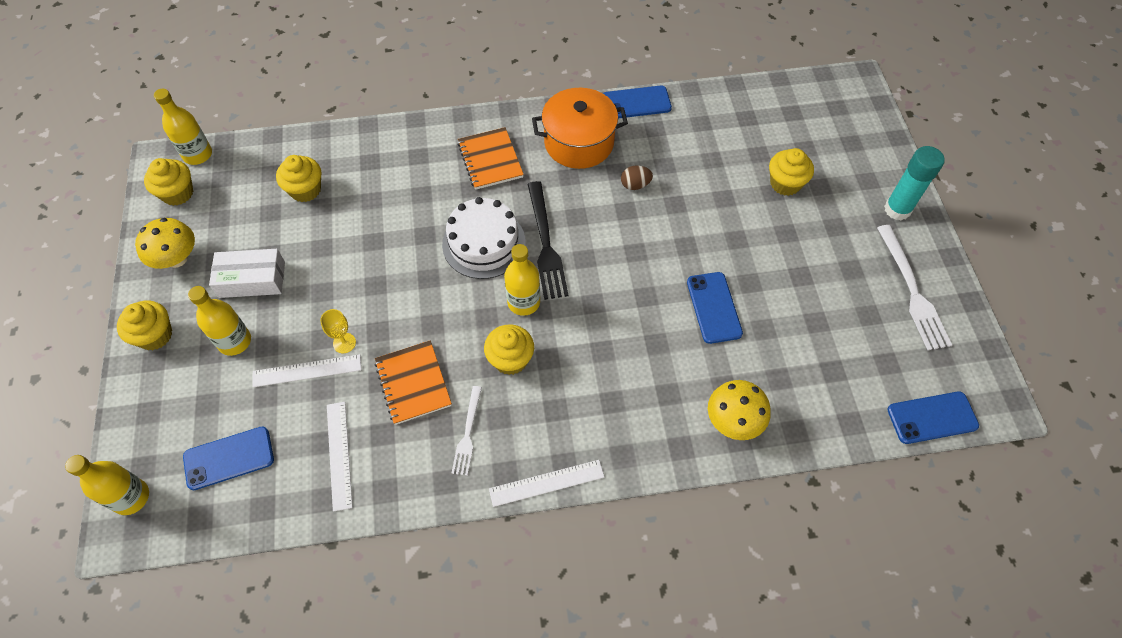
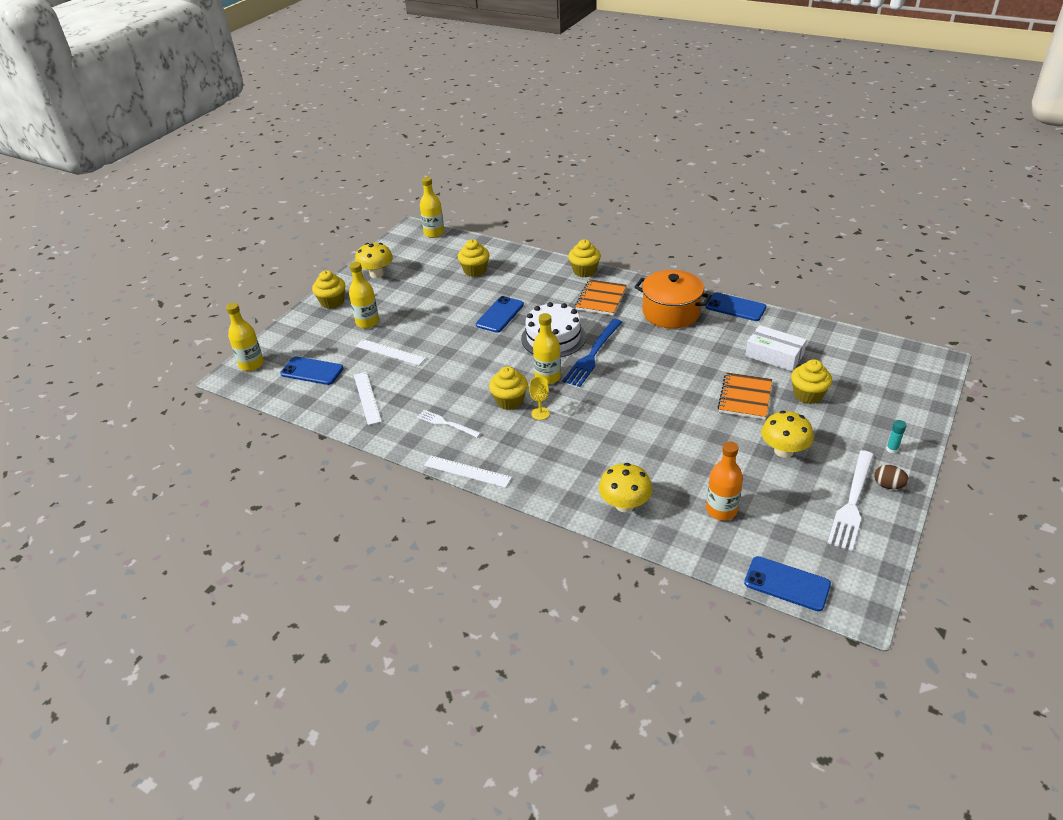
camera: 40 degrees right, 20 degrees down
(177, 193) = (406, 246): yellow cupcake -> yellow cupcake (584, 271)
(252, 279) = (404, 299): white box -> white box (774, 355)
(339, 455) = (367, 398): white ruler -> white ruler turned 45 degrees counterclockwise
(344, 343) = (423, 349): yellow goblet -> yellow goblet (540, 413)
(413, 383) = (441, 385): orange notebook -> orange notebook (745, 397)
(467, 433) = (446, 424): white fork -> white fork turned 75 degrees clockwise
(545, 243) = (593, 354): black fork -> blue fork
(635, 185) = (688, 350): brown egg -> brown egg (888, 485)
(714, 307) = (676, 438): blue phone -> blue phone (500, 315)
(816, 265) = (783, 451): none -> yellow mushroom
(819, 370) = (721, 510): none -> orange bottle
(897, 209) = (892, 449): turquoise glue stick -> turquoise glue stick, size x0.46

